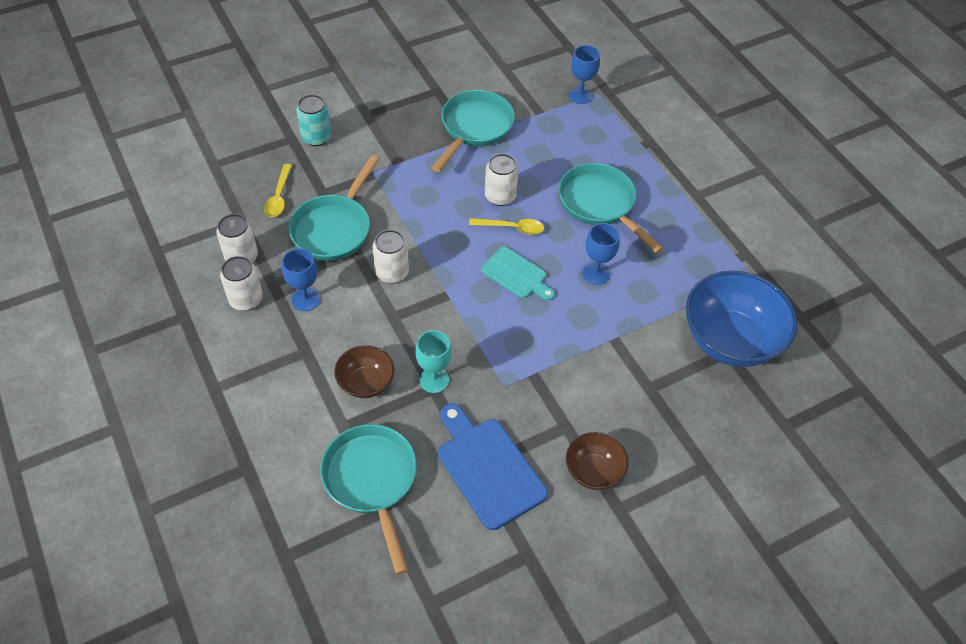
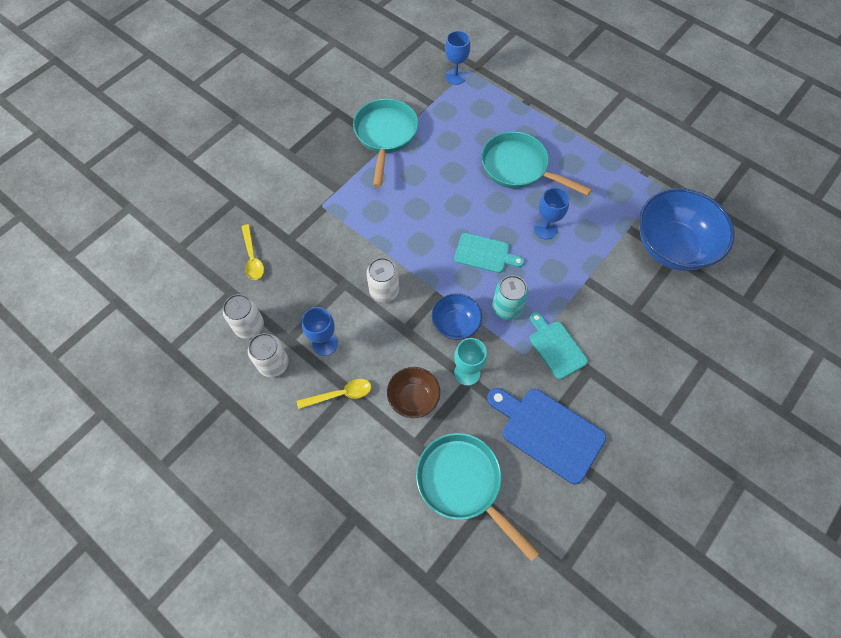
camera: 20 degrees left, 10 degrees up
(316, 137) = (256, 191): turquoise can -> turquoise can (507, 308)
(334, 228) = (315, 269): turquoise pan -> none
(448, 330) = (455, 324): none -> blue bowl
(500, 196) = (437, 189): white can -> none
(511, 228) = (460, 214): yellow spoon -> yellow spoon (340, 394)
(542, 391) = (556, 347): none -> turquoise cutting board
(593, 471) = (628, 399): brown bowl -> none

